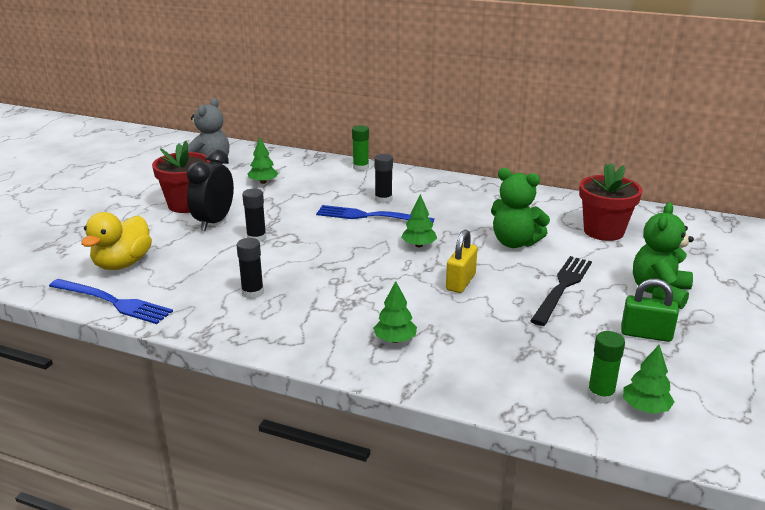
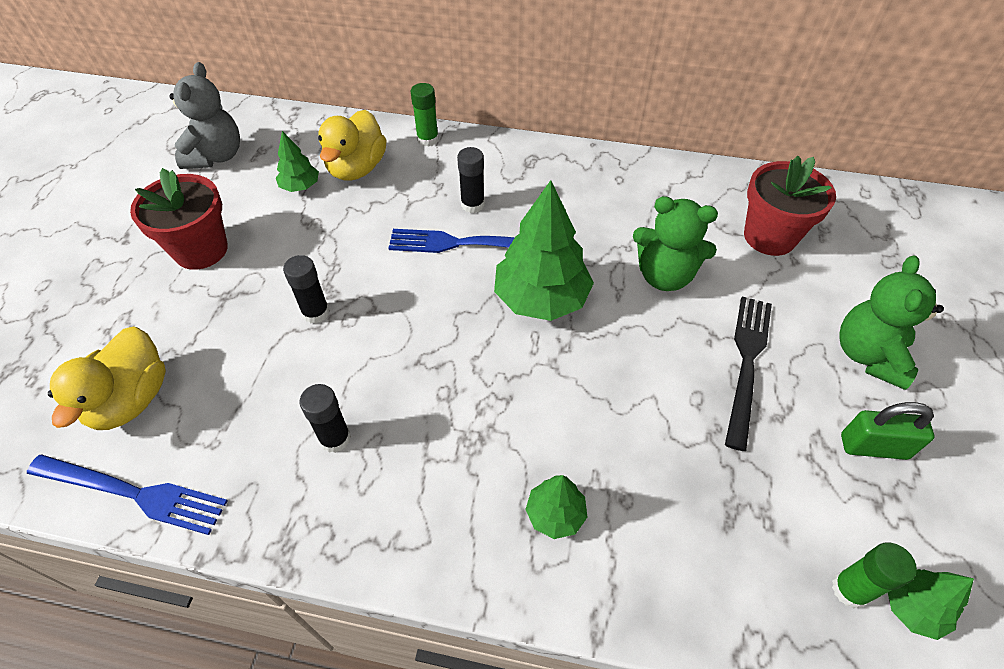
camera: 10 degrees left, 25 degrees up
(214, 222) = (248, 284): black clock -> none
(305, 177) = (357, 168): none -> yellow duck
(419, 245) = (541, 298): green tree -> green tree, size x1.99
(460, 282) = (614, 371): yellow padlock -> none

